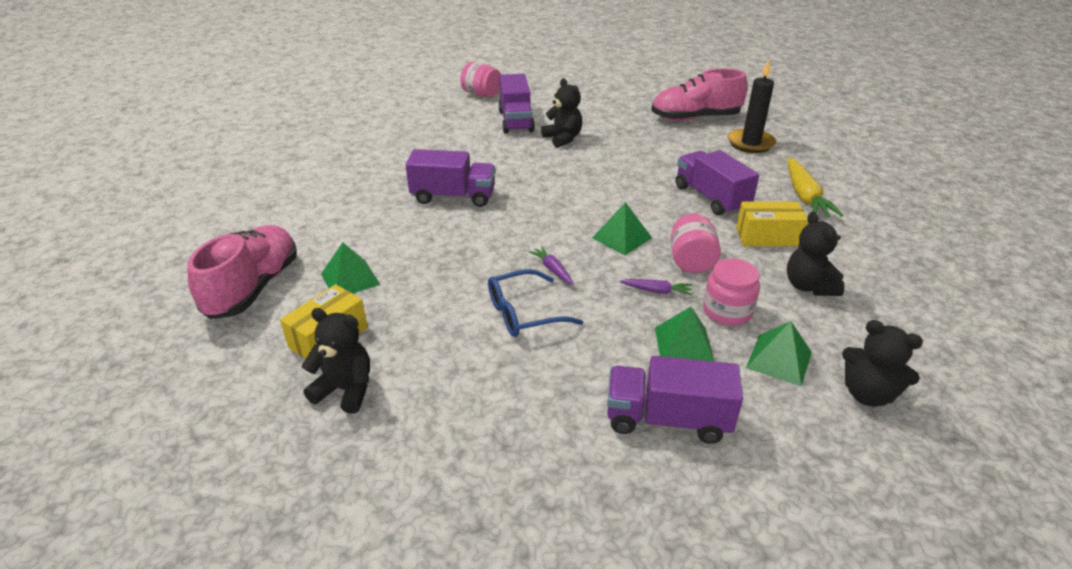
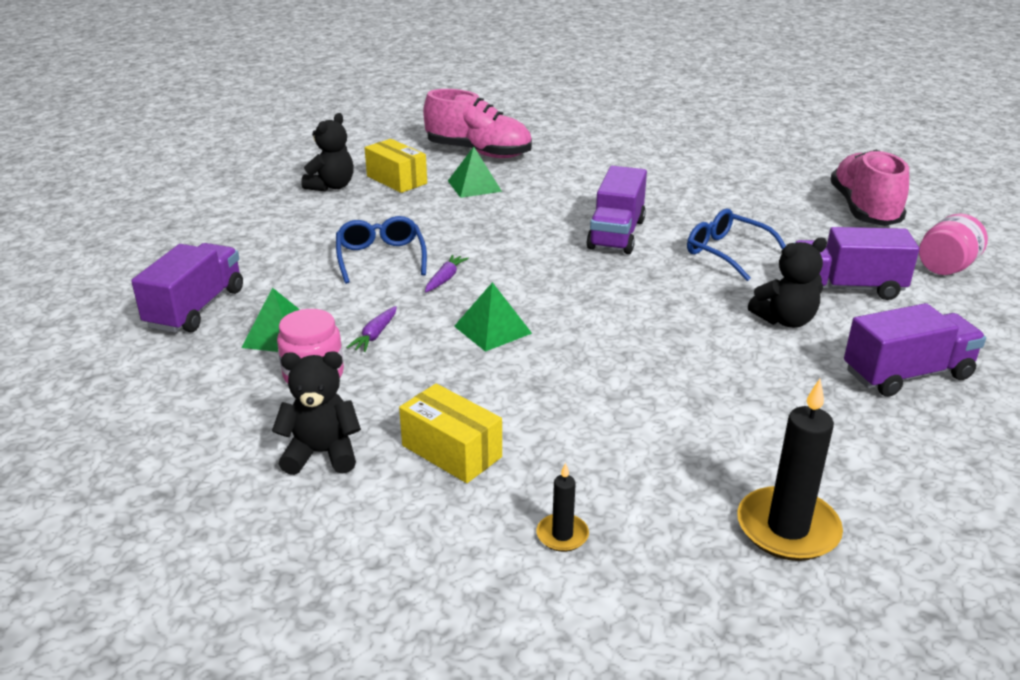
camera: 100 degrees right, 5 degrees down
(476, 155) = (727, 252): none -> blue glasses
(552, 269) = (445, 279): purple carrot -> purple carrot turned 45 degrees counterclockwise
(691, 261) = (421, 370): pink jar -> none
(695, 118) = (904, 479): pink shoe -> pink shoe (864, 210)
(711, 198) = (577, 424): purple truck -> purple truck (907, 374)
(767, 237) = (451, 451): yellow box -> yellow box turned 60 degrees counterclockwise
(779, 359) = (216, 389): green pyramid -> none
(804, 196) = (562, 535): yellow carrot -> black candle
(867, 394) = (126, 434): black teddy bear -> none

